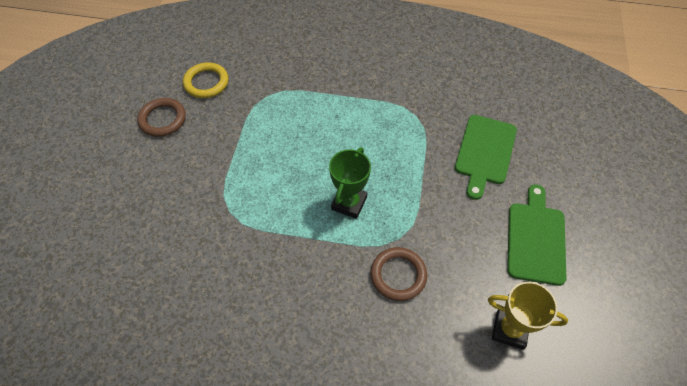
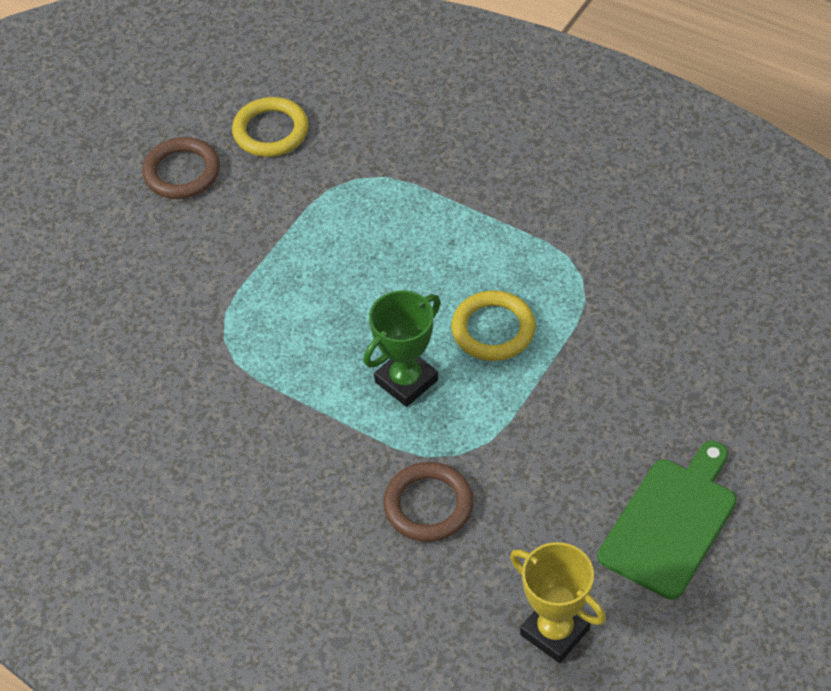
camera: 25 degrees right, 5 degrees down
(383, 158) = (493, 329): none -> yellow ring
(484, 152) = (664, 369): green cutting board -> none

